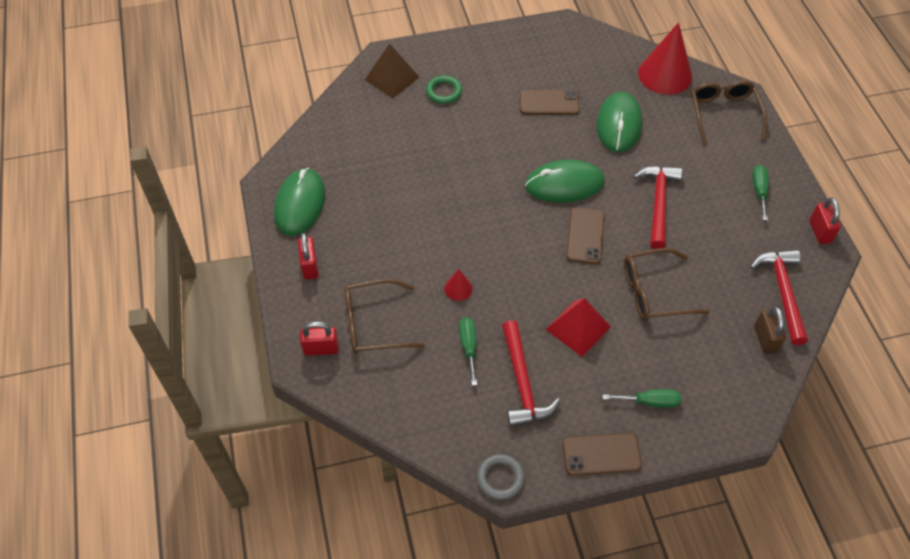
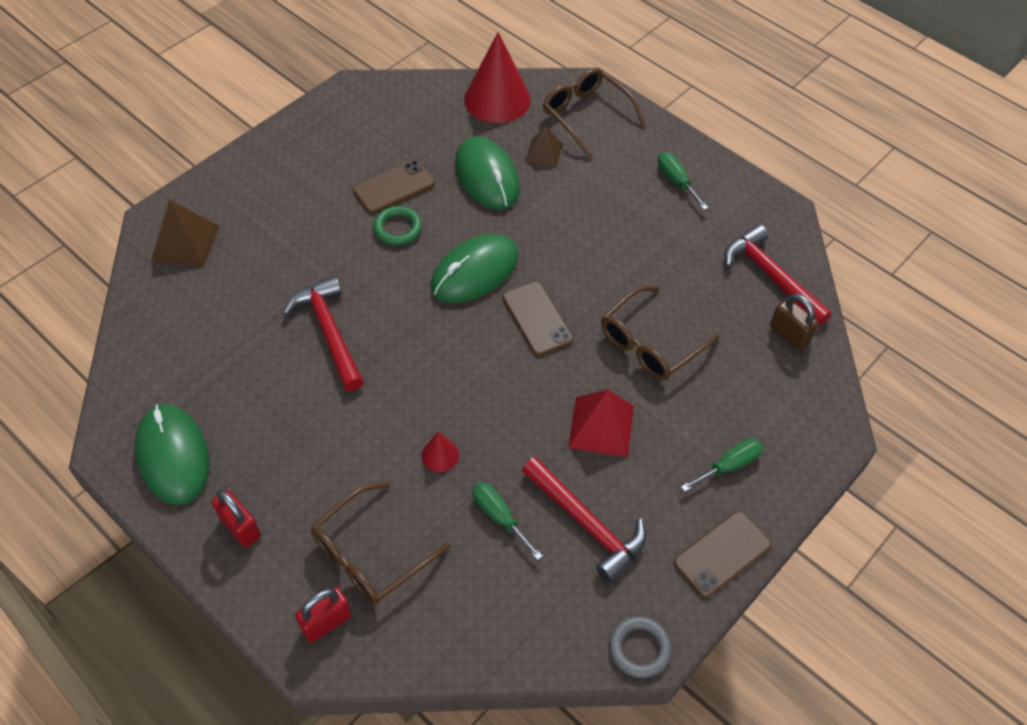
camera: 35 degrees left, 0 degrees up
(444, 92) = (262, 230): green ring -> green ring (398, 228)
(658, 203) = (587, 244): red hammer -> red hammer (329, 332)
(672, 126) = (543, 153): none -> brown pyramid
(820, 231) = (760, 195): red padlock -> none

